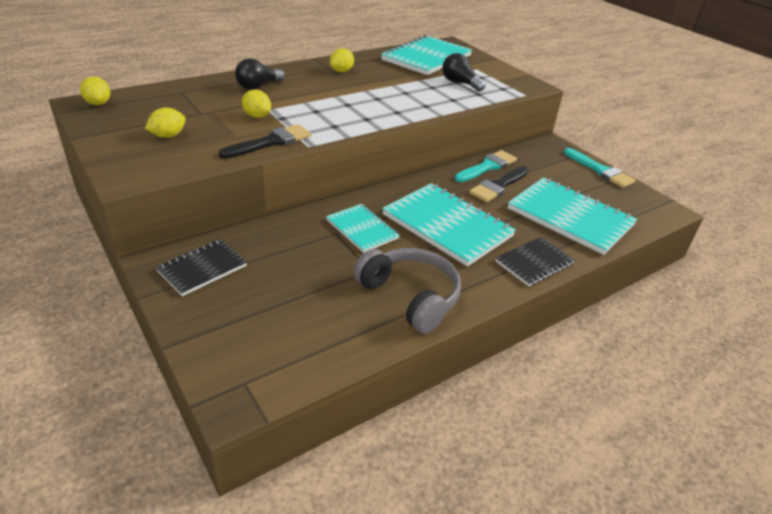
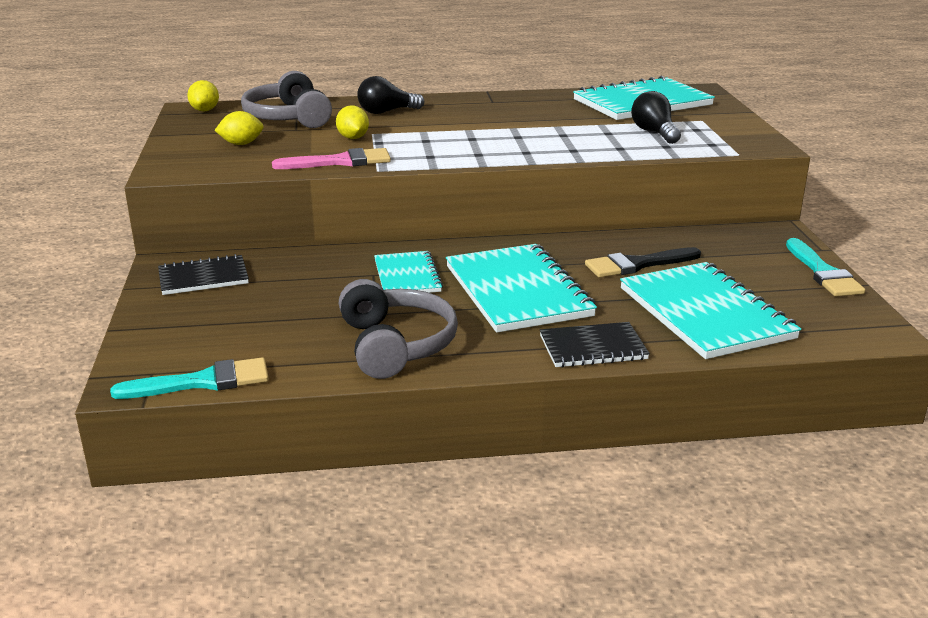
camera: 30 degrees right, 10 degrees down
(182, 102) = (288, 118): none -> grey headphones
(271, 142) = (340, 162): black brush -> pink brush
(341, 71) = (506, 106): yellow lemon -> none
(487, 166) = (645, 242): turquoise brush -> turquoise brush (202, 382)

